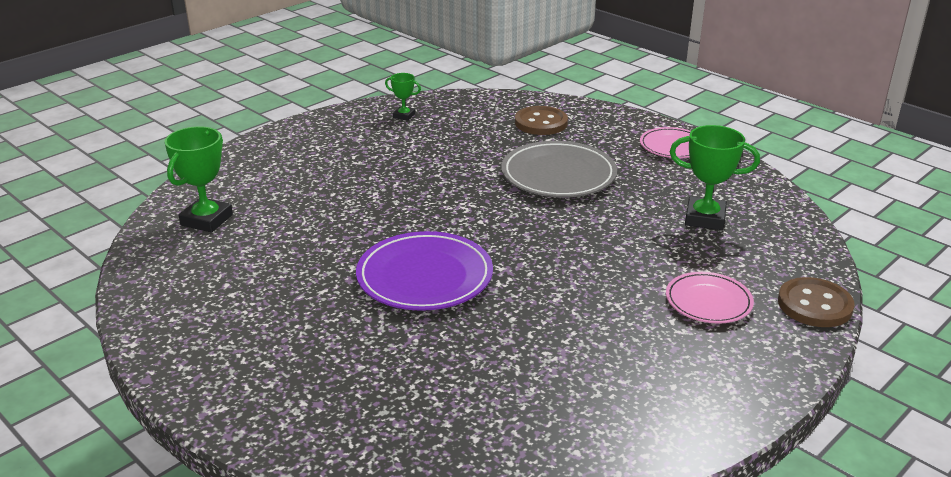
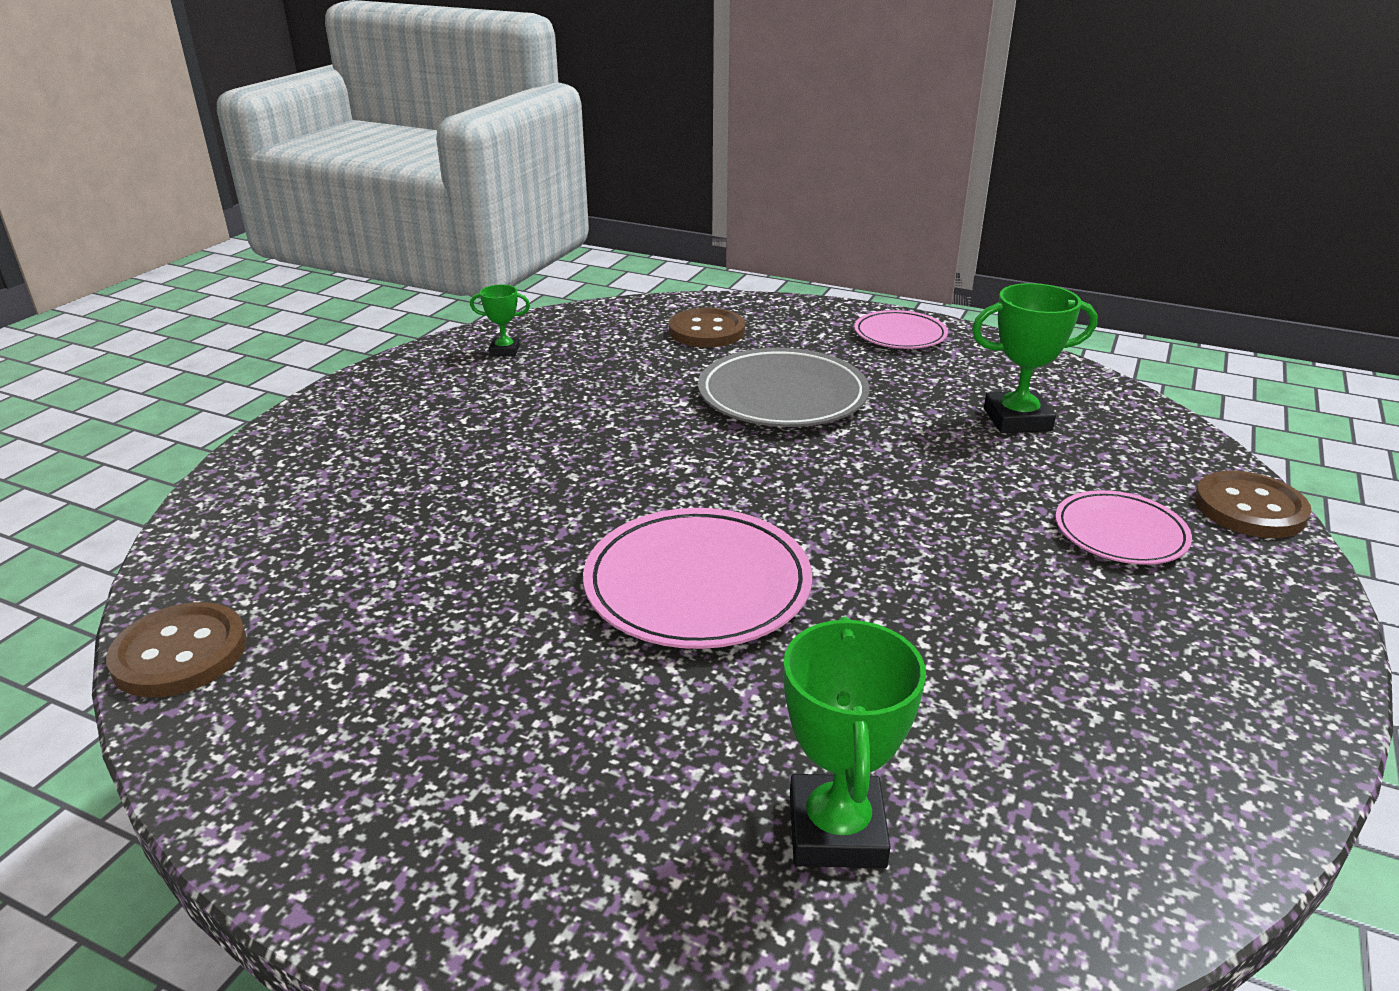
camera: 20 degrees left, 0 degrees up
(147, 255) = (180, 653): none -> brown button
(207, 220) = (266, 566): green trophy -> green trophy (836, 830)
(424, 277) = (697, 585): purple plate -> pink plate

